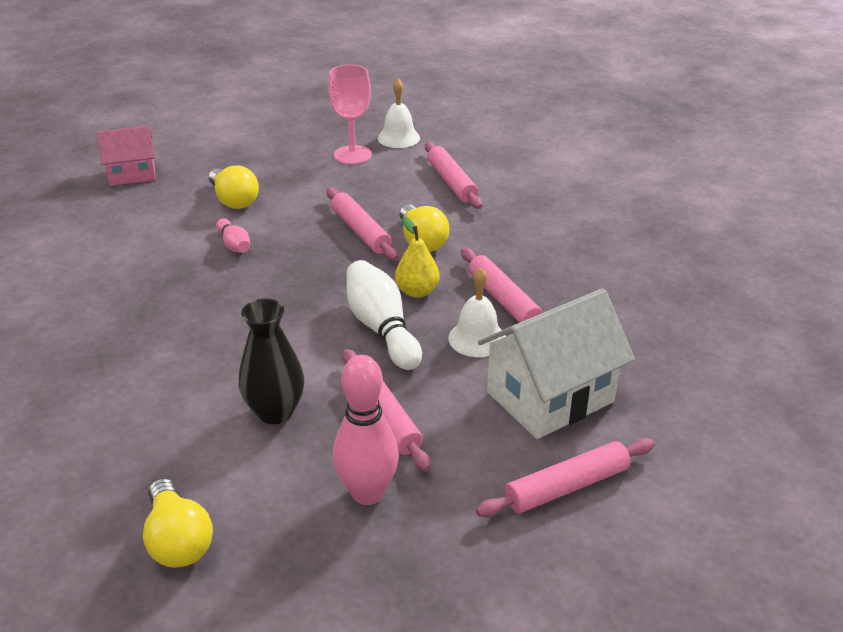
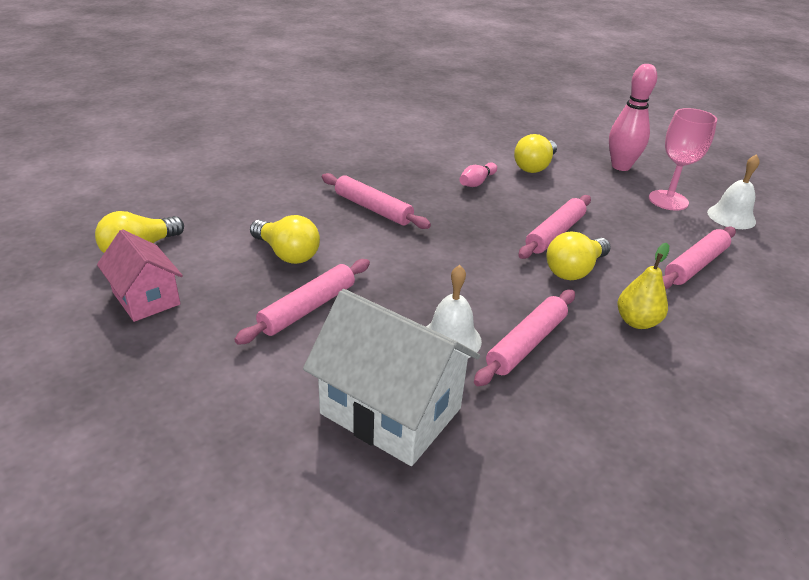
camera: 65 degrees right, 0 degrees up
(132, 174) = (522, 122): pink house -> pink house (146, 298)
(275, 412) = (287, 253): black vase -> yellow light bulb
(367, 493) = (210, 322): pink bowling pin -> pink bowling pin (621, 166)
(382, 328) = (424, 279): white bowling pin -> none
(417, 291) = (493, 286): yellow pear -> yellow pear (636, 322)
(566, 486) = (258, 451): pink rolling pin -> pink rolling pin (373, 209)

